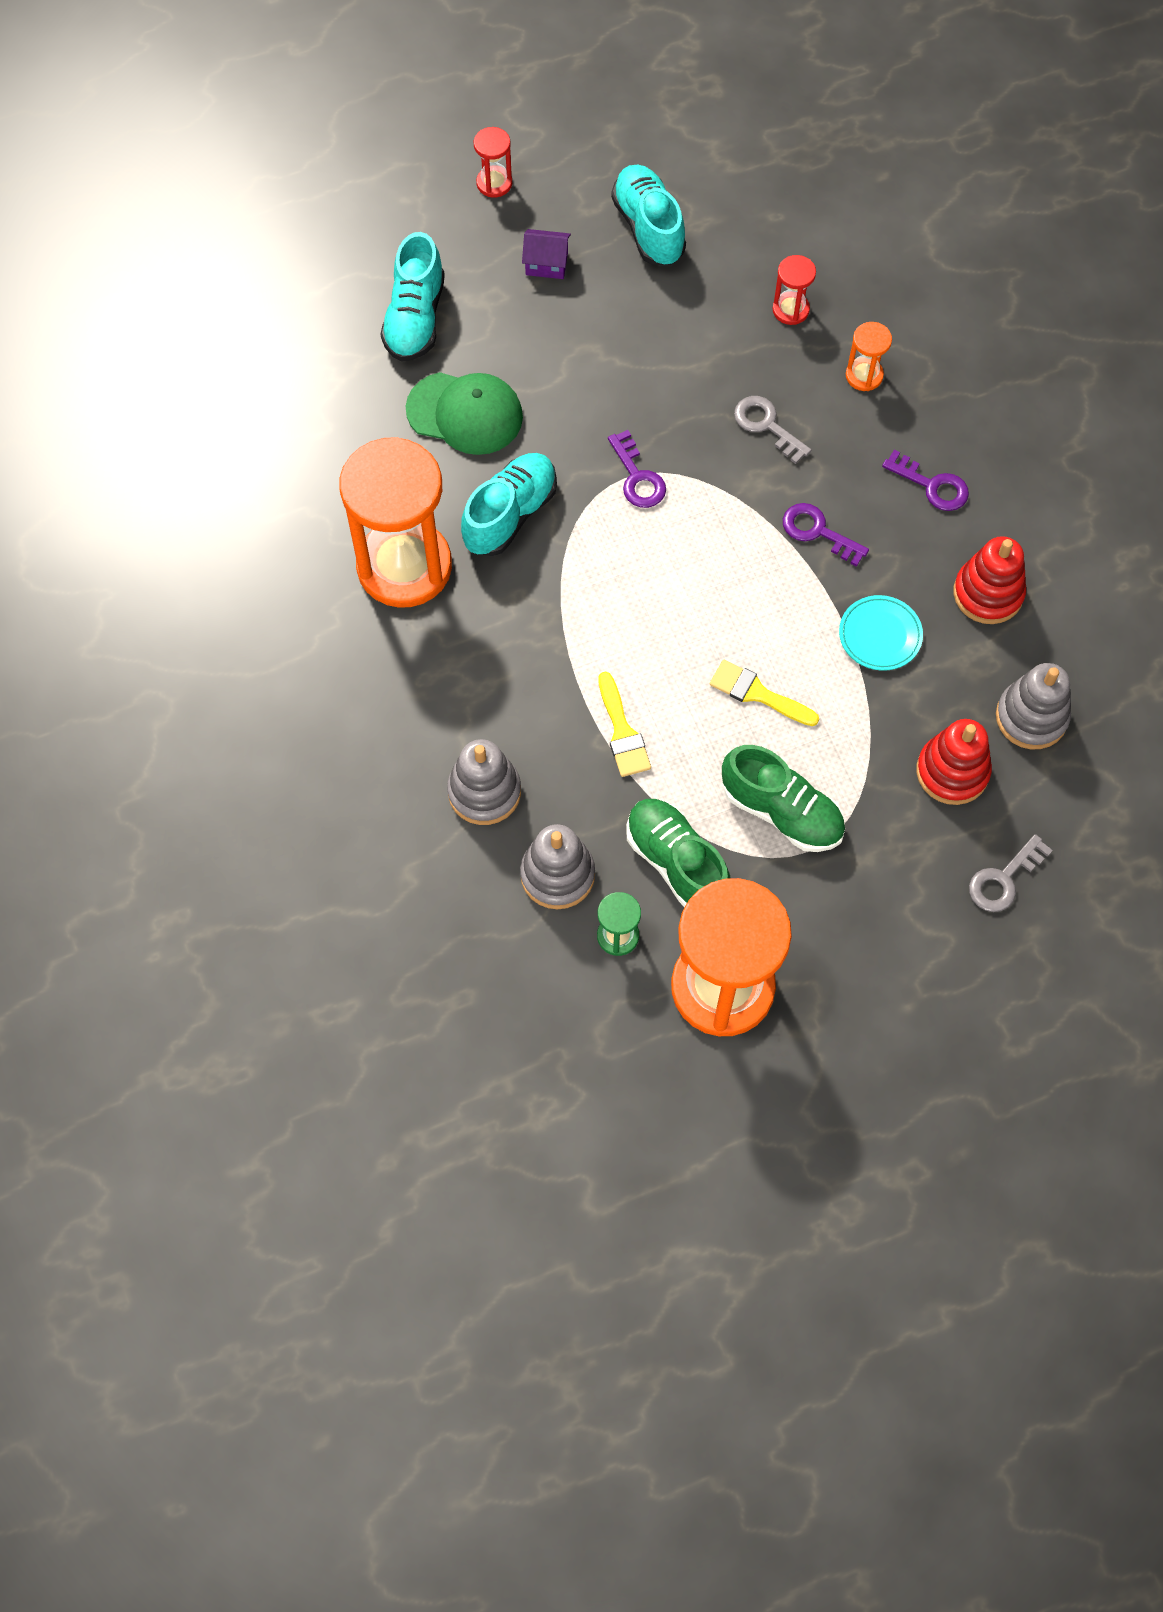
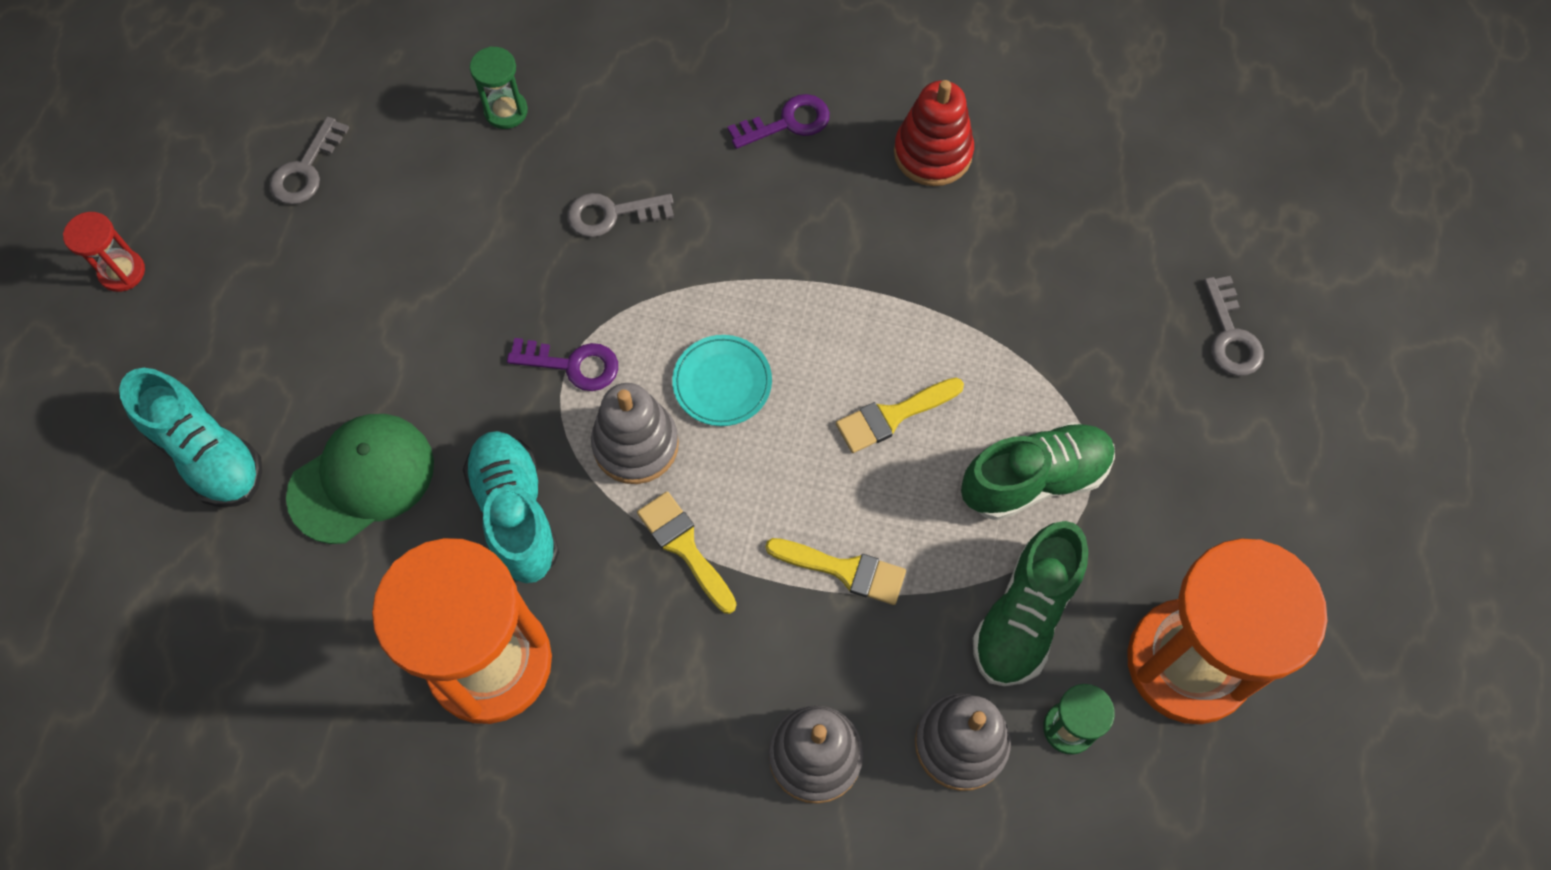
camera: 55 degrees left, 0 degrees up
(546, 264) = (260, 286): purple house -> none
(564, 626) = (684, 547): none -> yellow brush
(648, 228) = (306, 169): turquoise shoe -> grey key
(676, 863) = (1025, 616): green shoe -> green shoe turned 60 degrees counterclockwise
(790, 310) = (506, 111): red hourglass -> green hourglass
(818, 532) = (760, 247): purple key -> none
(864, 375) = (628, 99): orange hourglass -> none
(880, 635) = (909, 269): turquoise plate -> turquoise plate (722, 383)
(952, 772) = (1093, 304): red stacking toy -> none
(1031, 717) = (1082, 203): grey stacking toy -> grey stacking toy (635, 444)

